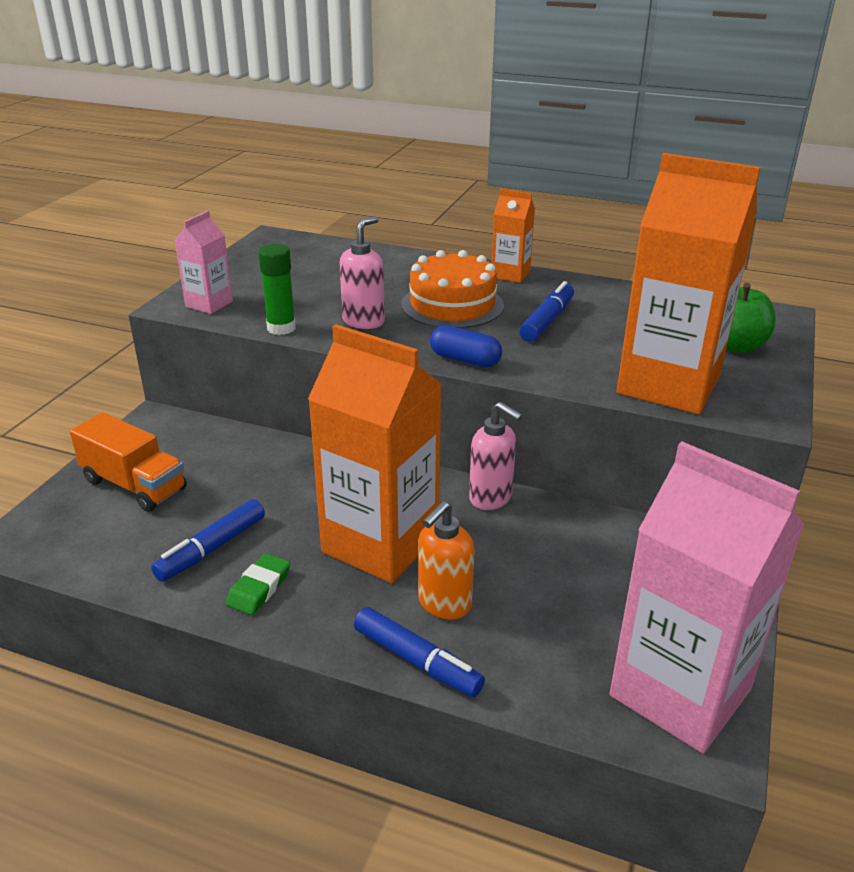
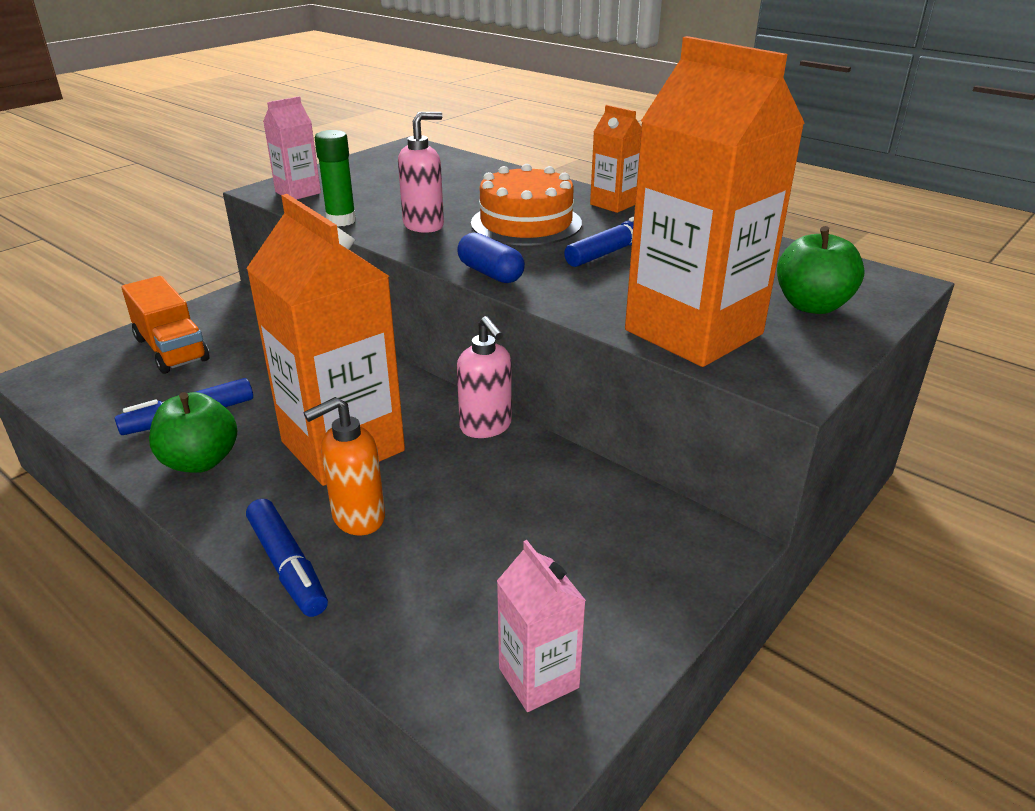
camera: 20 degrees right, 0 degrees up
(259, 588) = (200, 461): green eraser -> green apple
(680, 692) = (538, 678): pink carton -> pink carton, size x0.47

